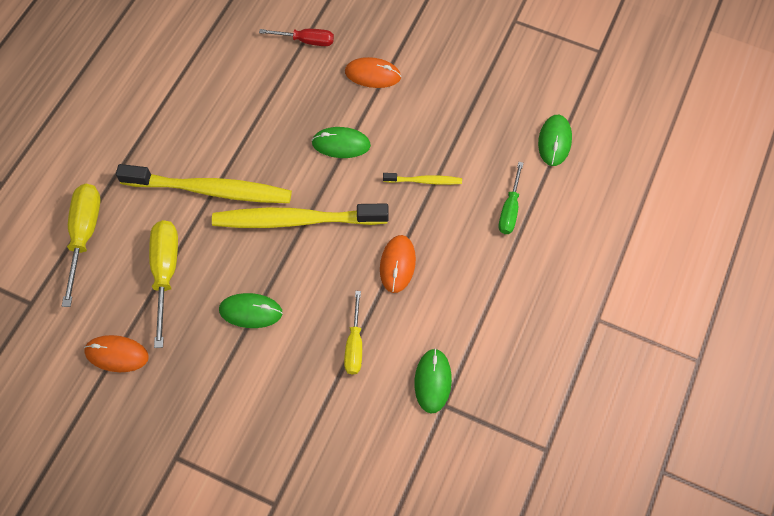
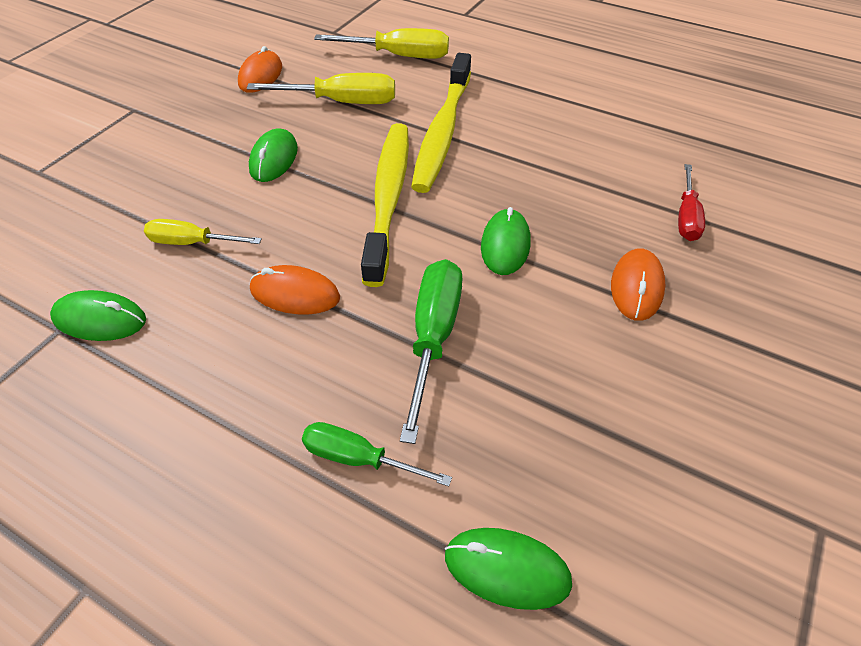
camera: 95 degrees right, 15 degrees down
(424, 181) = (433, 337): yellow toothbrush -> green screwdriver

